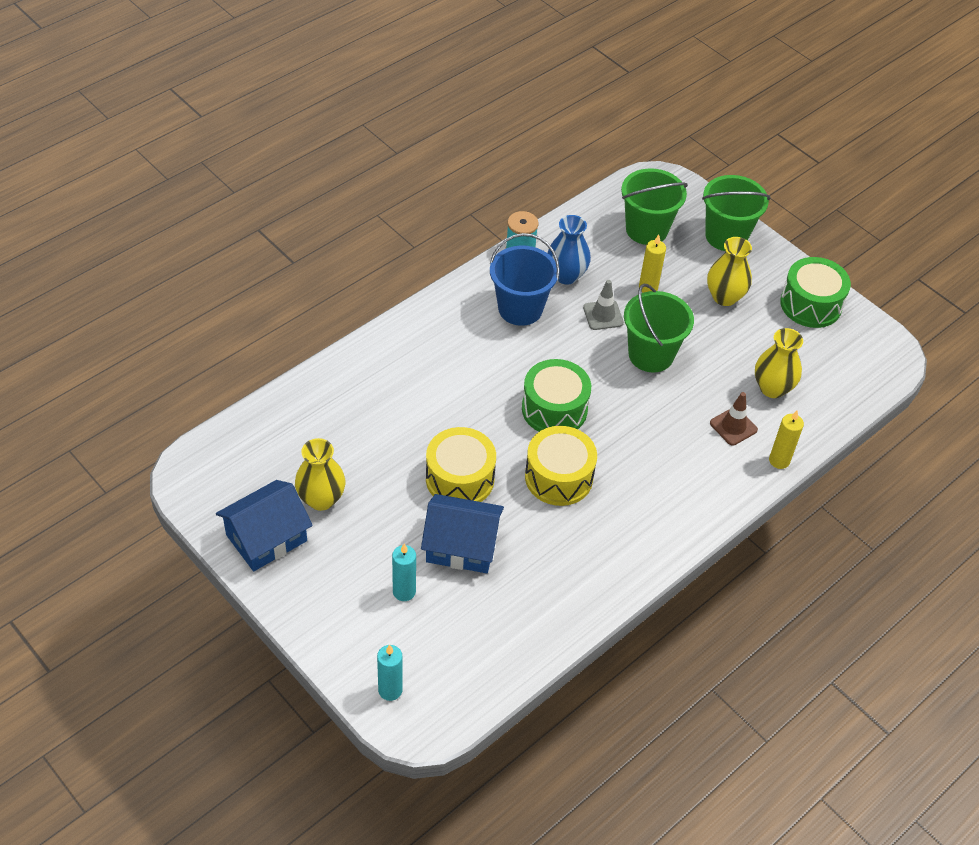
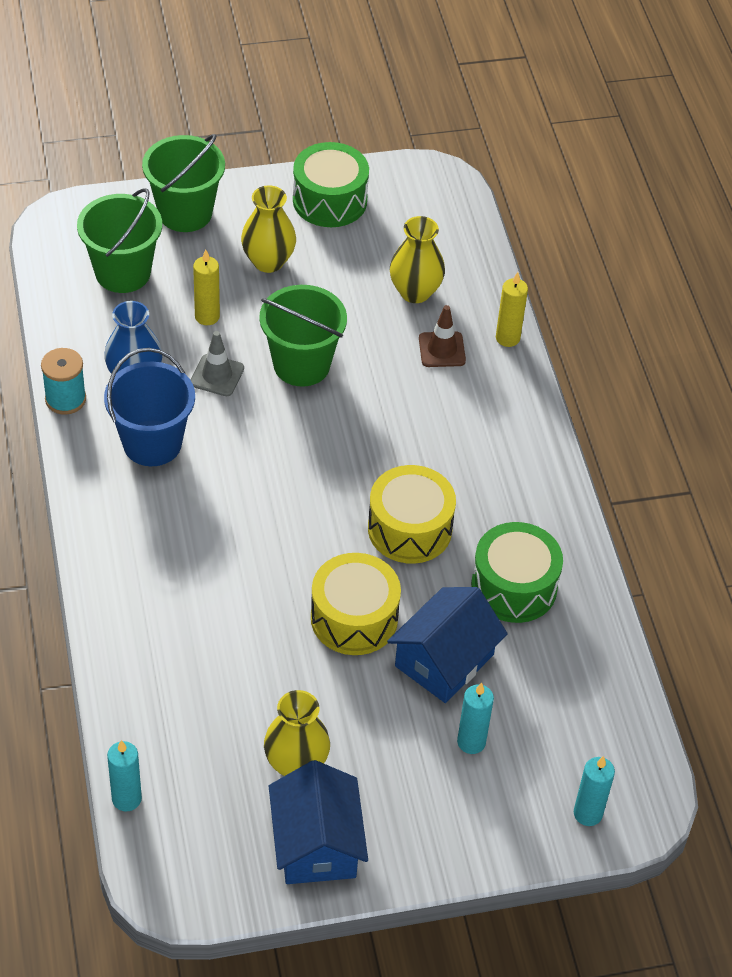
camera: 60 degrees left, 0 degrees up
(239, 423) = (126, 799): none -> turquoise candle
(554, 409) = (316, 486): green drum -> green drum (514, 586)

